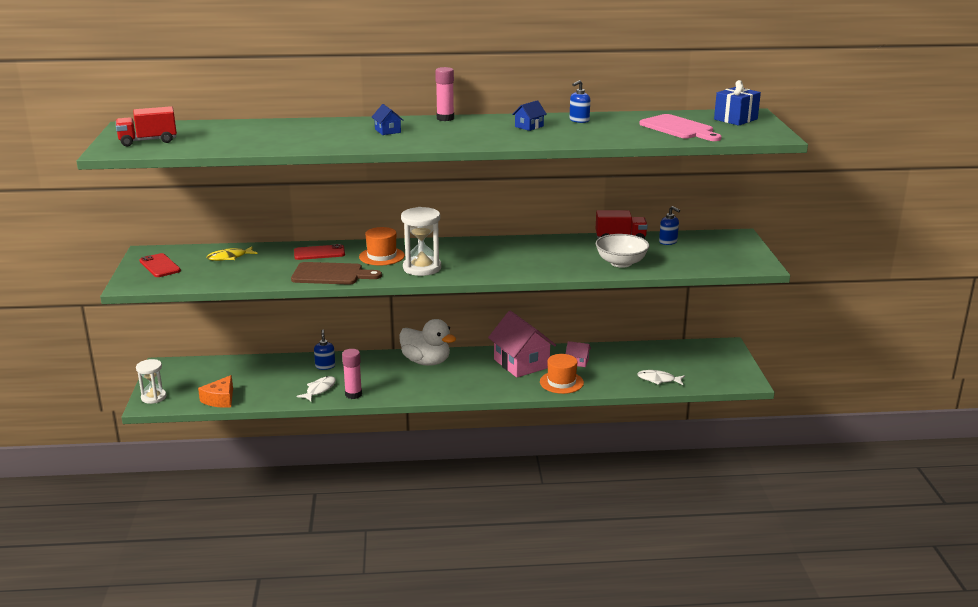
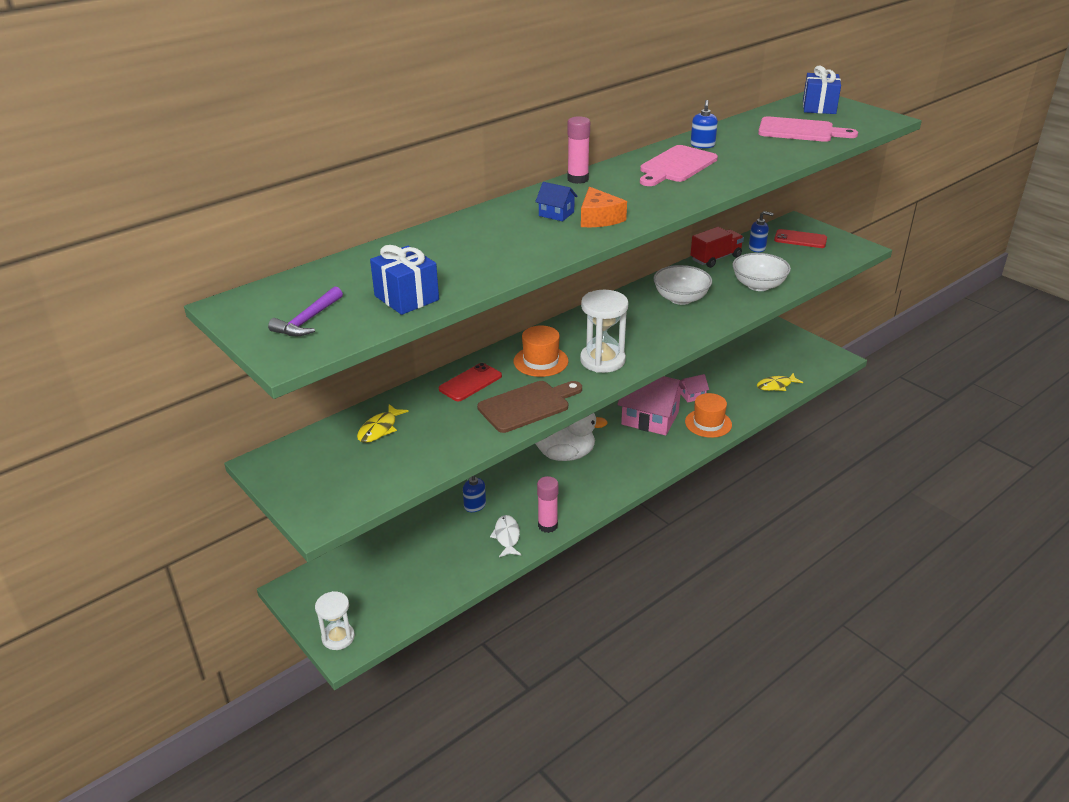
camera: 35 degrees left, 10 degrees up
(148, 141) = (308, 320): red truck -> purple hammer
(160, 266) = (314, 476): red phone -> red phone (800, 239)
(214, 145) = (406, 298): none -> blue gift
(220, 399) = (419, 601): orange cheese -> orange cheese (599, 218)
(529, 126) = (676, 166): blue house -> pink cutting board
(544, 253) = (681, 298): none -> white bowl
(658, 380) = (776, 385): white fish -> yellow fish

